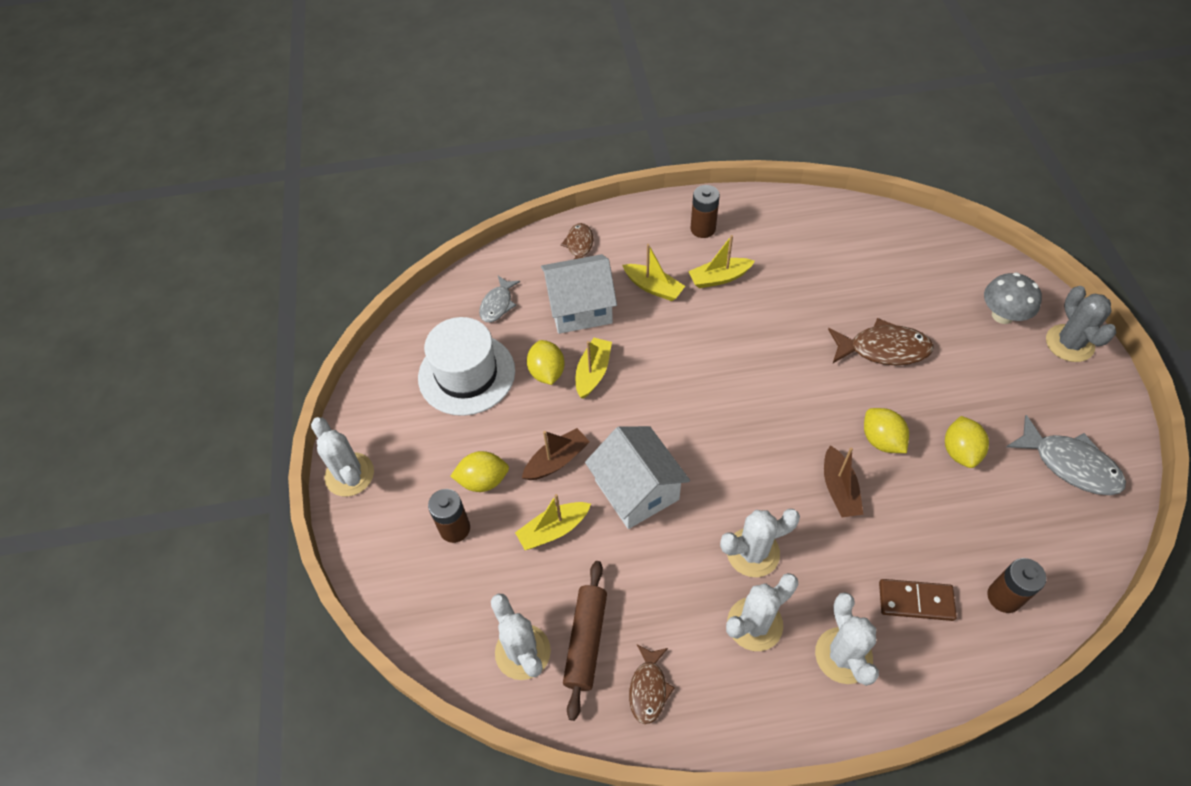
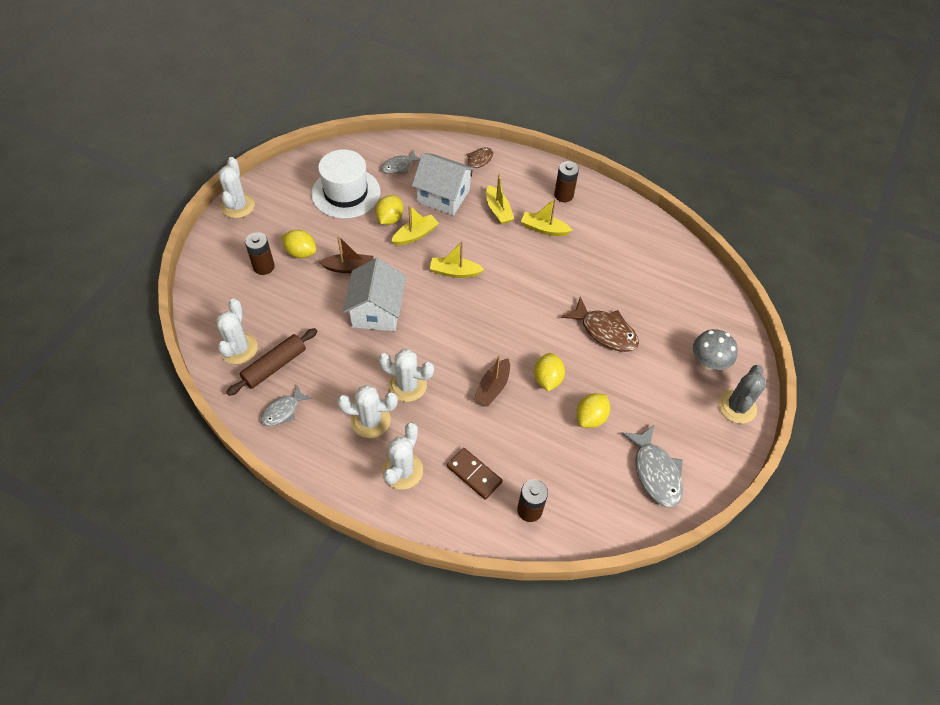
camera: 30 degrees right, 0 degrees up
(553, 530) = (312, 301): yellow boat -> yellow boat (454, 272)
(648, 688) = (283, 411): brown fish -> grey fish

